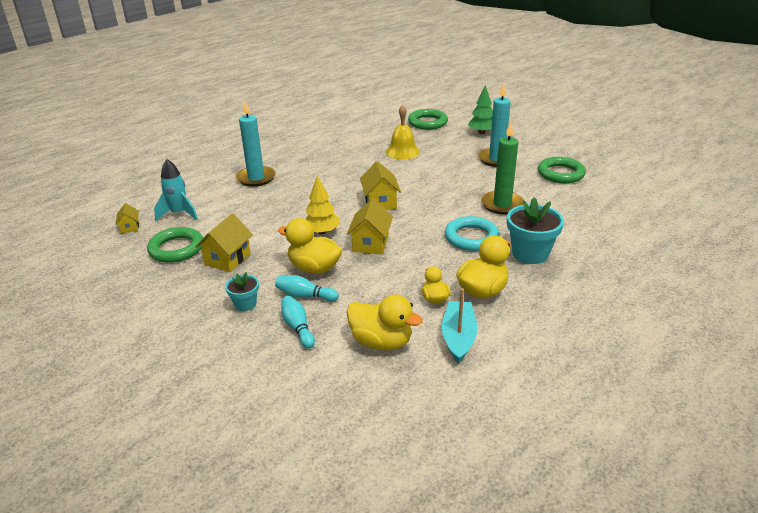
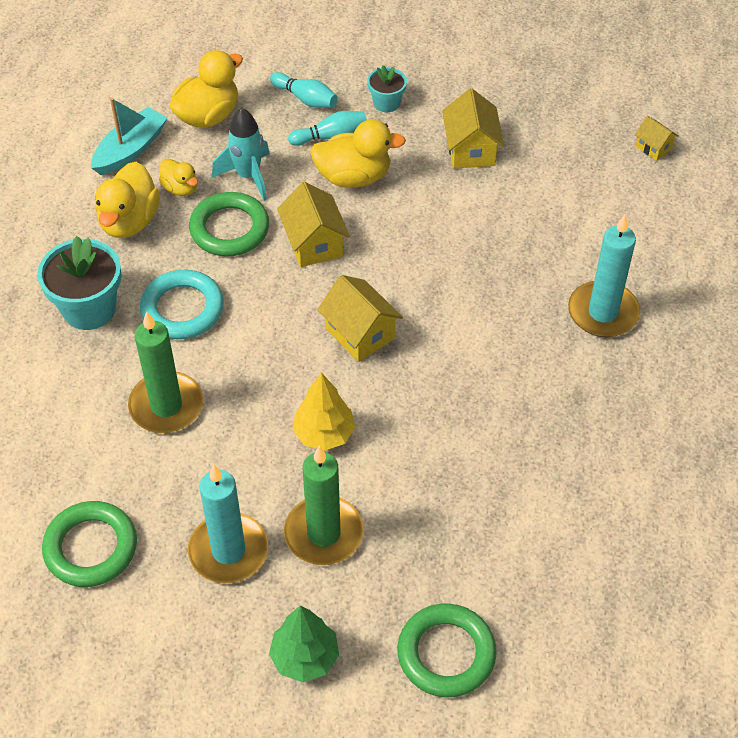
camera: 150 degrees right, 20 degrees up
(176, 249) = (550, 140): green ring -> green ring (229, 229)
(179, 214) = (621, 194): turquoise rocket -> turquoise rocket (248, 176)
(321, 232) = (395, 238): yellow tree -> yellow tree (324, 434)
(381, 342) = (208, 116): yellow duck -> yellow duck turned 135 degrees clockwise
(402, 151) = (422, 502): yellow bell -> none
(451, 154) = (324, 533): none -> green candle
(458, 337) = (130, 150): turquoise boat -> turquoise boat turned 120 degrees counterclockwise

